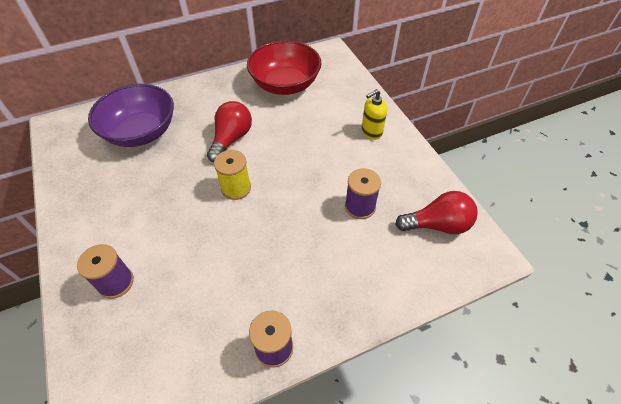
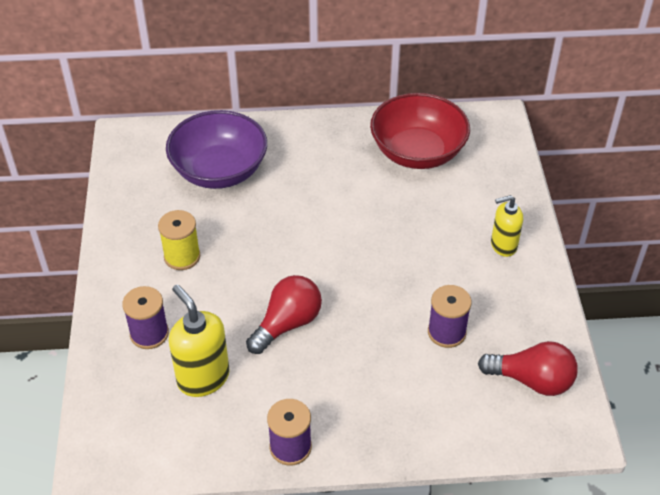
camera: 20 degrees right, 5 degrees down
(176, 308) = (203, 378): none -> yellow soap dispenser
(231, 139) = (323, 207): red light bulb -> red light bulb (287, 324)
(236, 188) = (308, 269): yellow spool -> yellow spool (182, 256)

